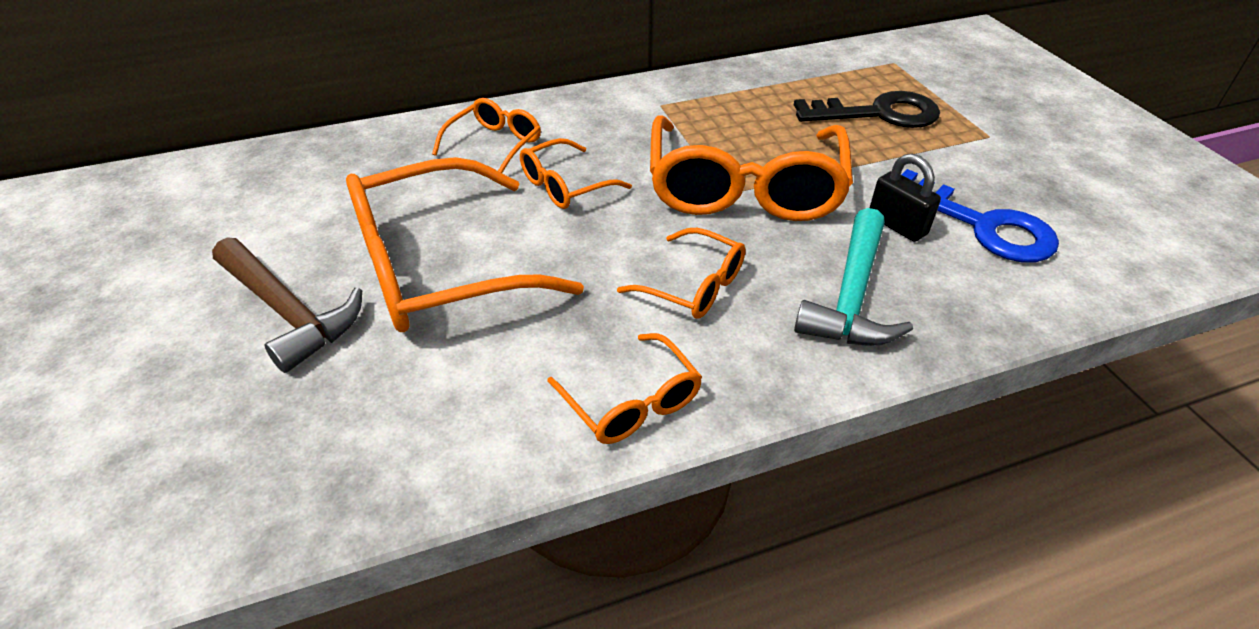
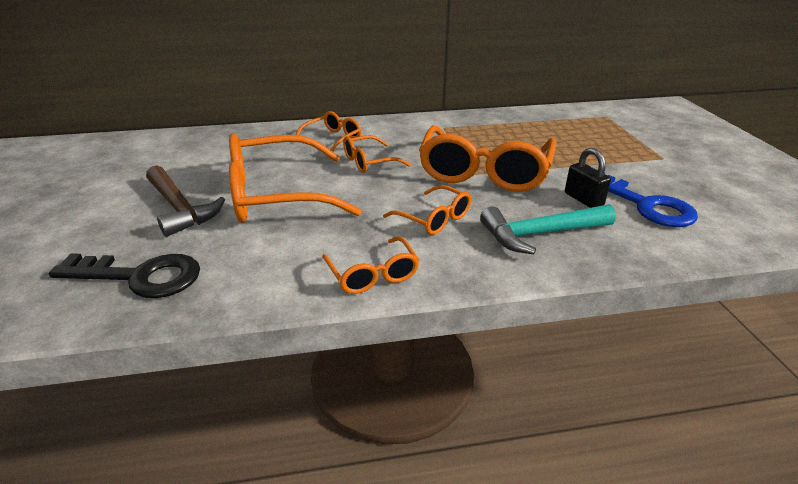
camera: 10 degrees right, 10 degrees down
(852, 296) = (540, 234): turquoise hammer -> turquoise hammer turned 45 degrees clockwise
(878, 114) = (587, 141): black key -> black key (140, 277)

